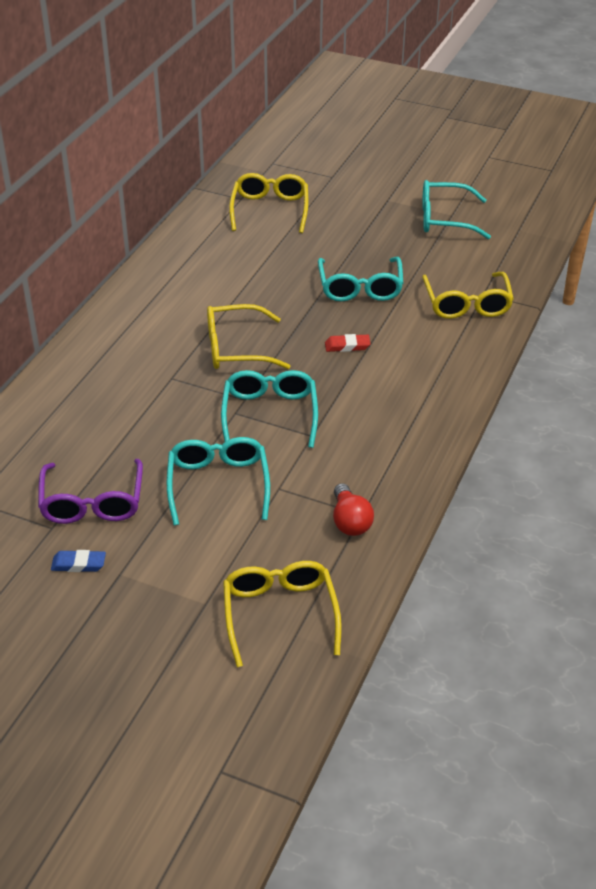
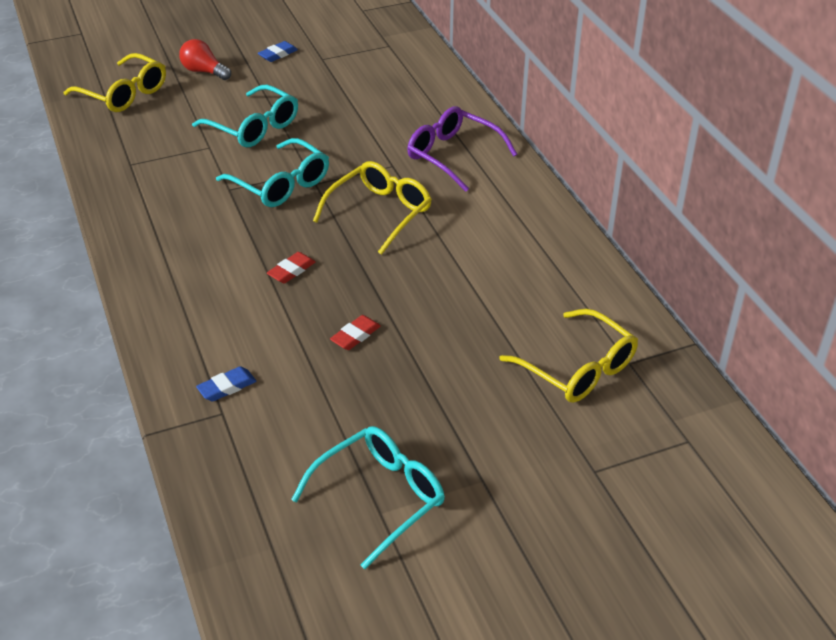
camera: 135 degrees right, 0 degrees up
(92, 502) = (319, 79): purple glasses -> purple glasses (453, 155)
(350, 521) = (134, 156): red light bulb -> red light bulb (204, 71)
(360, 288) = (355, 336): turquoise glasses -> red eraser
(467, 304) = (227, 387): yellow glasses -> blue eraser

